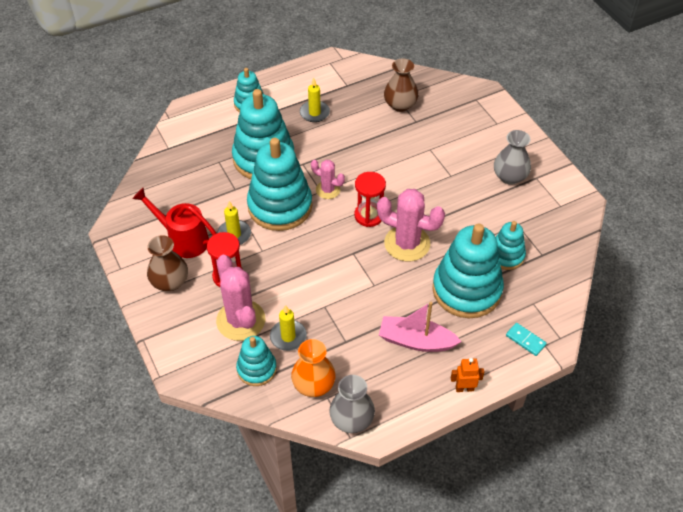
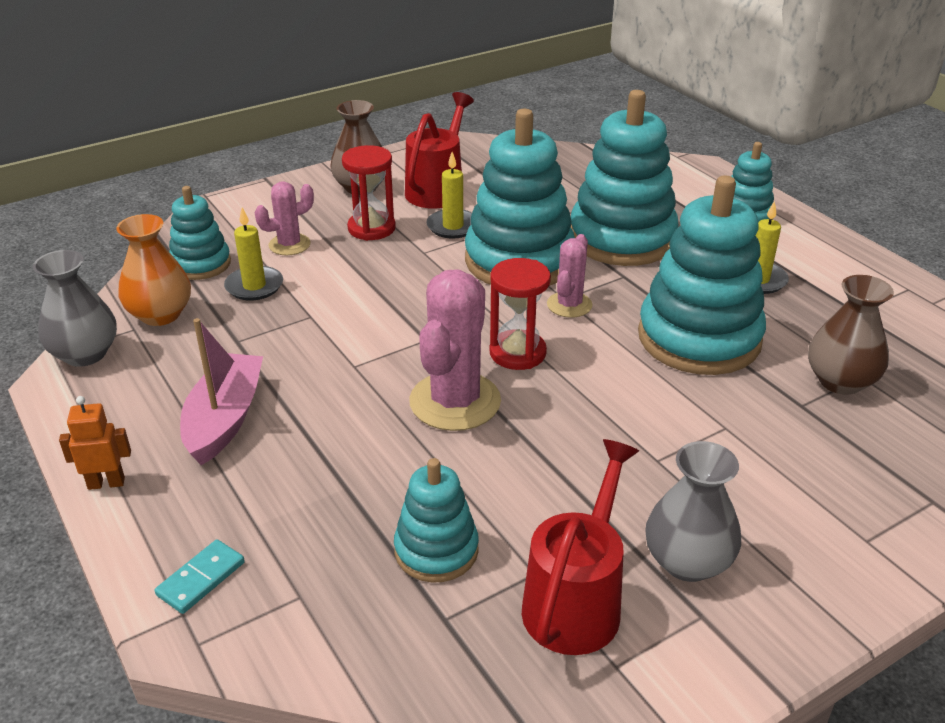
camera: 85 degrees right, 15 degrees down
(241, 320) = (289, 245): pink cactus -> pink cactus, size x0.56
(464, 388) = (106, 483): orange robot -> orange robot turned 90 degrees counterclockwise
(466, 290) = (340, 485): turquoise stacking toy -> turquoise stacking toy (699, 338)
(530, 213) = (576, 599): none -> red watering can

